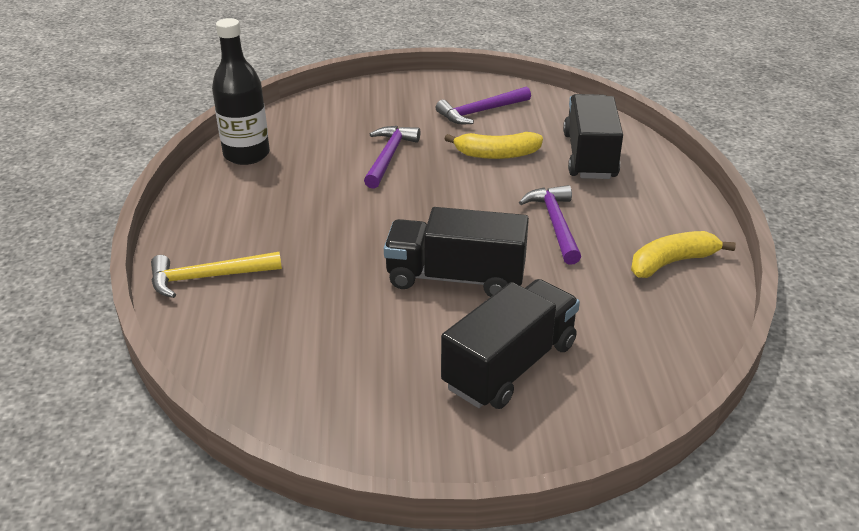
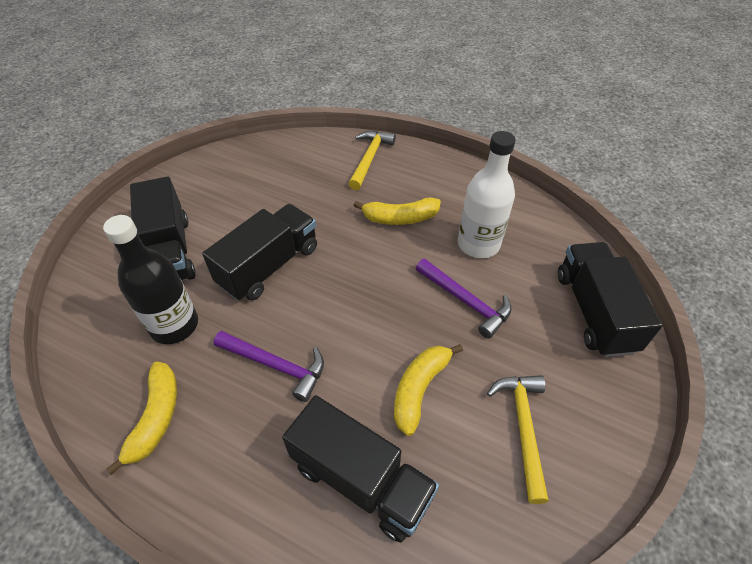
camera: 120 degrees right, 15 degrees up
(246, 155) = (521, 215): black bottle -> black bottle (174, 325)
(307, 220) = (400, 218): none -> yellow banana
(309, 167) = (478, 244): none -> white bottle
(345, 105) = (594, 311): none -> black truck
(480, 112) = (523, 428): purple hammer -> yellow hammer

